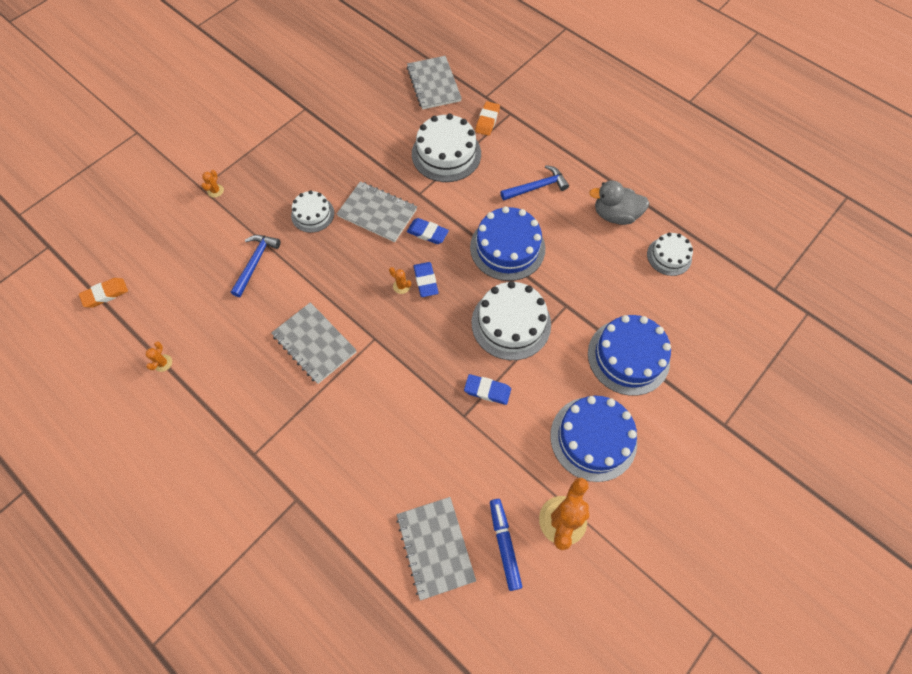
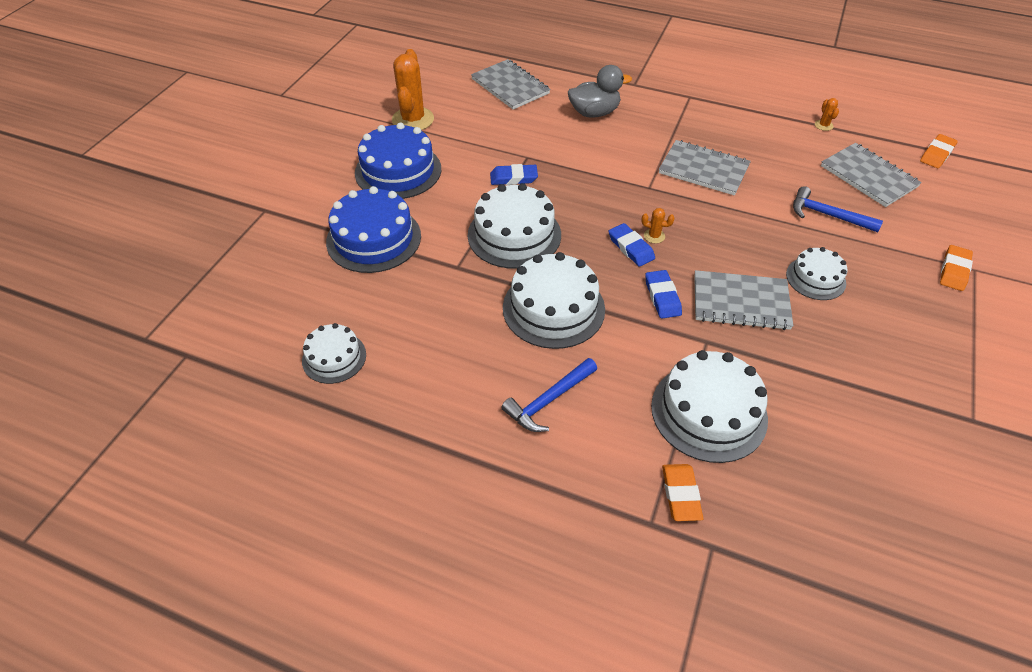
camera: 160 degrees right, 15 degrees down
(215, 191) = (954, 271): orange cactus -> orange eraser
(255, 262) = (827, 215): blue hammer -> blue hammer turned 120 degrees clockwise
(427, 233) = (662, 297): blue eraser -> blue eraser turned 75 degrees clockwise
(434, 84) = (818, 542): grey notebook -> grey notebook (868, 176)
(504, 544) = (456, 99): blue marker -> none
(507, 248) = (553, 308): blue cake -> white cake
(615, 215) = (420, 393): grey duck -> grey duck (594, 113)

